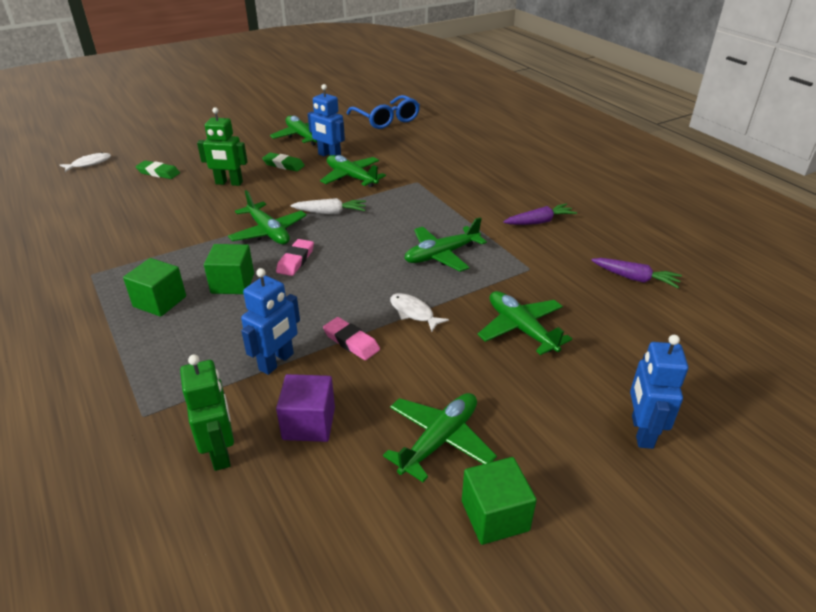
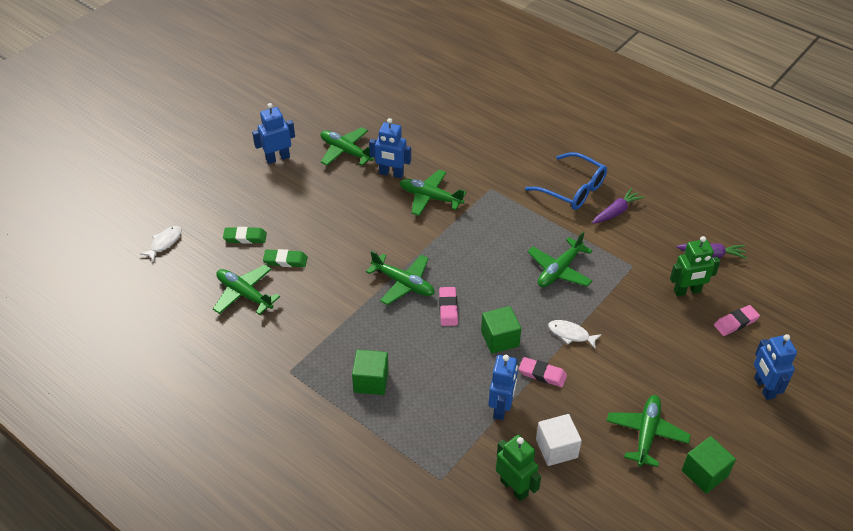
camera: 20 degrees left, 10 degrees up
(229, 183) = (323, 234): green robot -> green robot (687, 291)
(232, 283) = (415, 346): green cube -> green cube (500, 339)
(239, 131) = (277, 158): none -> blue robot
(283, 165) = (357, 196): green eraser -> green eraser (285, 260)
(309, 423) = (556, 448): purple cube -> white cube
(330, 213) = (440, 247): white carrot -> none
(386, 120) = (412, 107): blue glasses -> blue glasses (573, 189)
(521, 329) = (653, 327): green plane -> green plane (244, 294)
(634, 350) = (736, 322): none -> pink eraser

